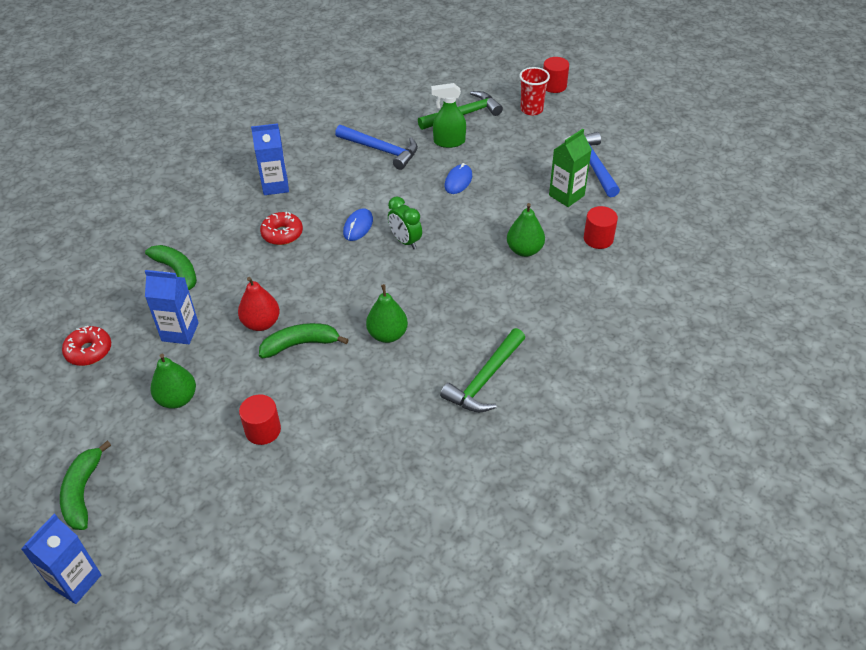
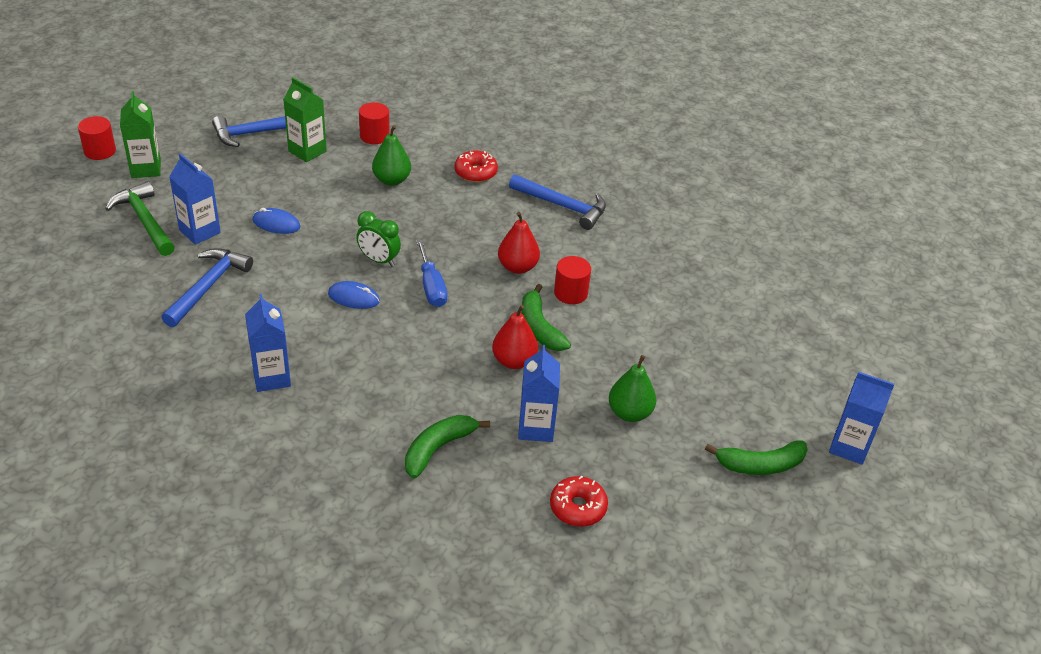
camera: 100 degrees left, 5 degrees down
(263, 430) = (652, 342): red cylinder -> red cylinder (570, 293)
(282, 234) = (366, 360): red donut -> red donut (475, 172)
(366, 274) = (431, 287): none -> blue screwdriver
(387, 334) = (517, 267): green pear -> red pear
(405, 241) = (379, 260): green clock -> green clock turned 75 degrees clockwise
(449, 142) = (200, 231): green spray bottle -> blue carton
(485, 379) = (562, 206): green hammer -> blue hammer
(531, 109) = (146, 169): red cup -> green carton

